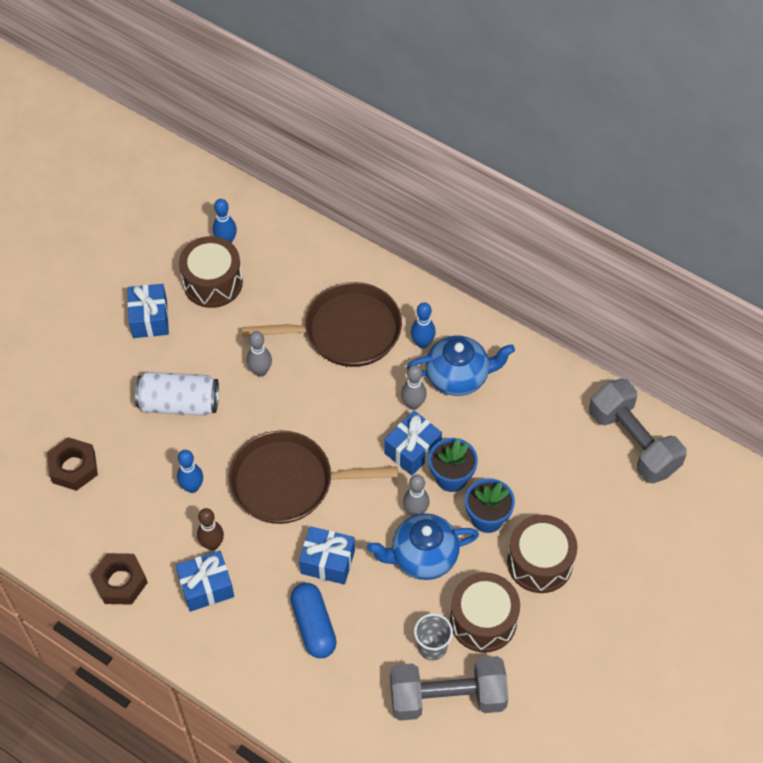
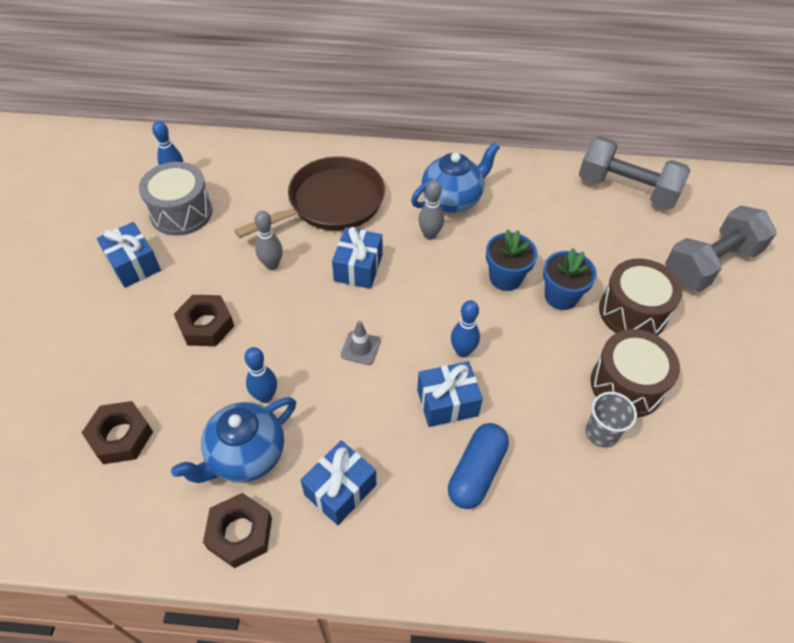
camera: 30 degrees left, 5 degrees down
(179, 403) = (206, 325): white can -> brown nut
(212, 282) = (181, 212): brown drum -> grey drum
(212, 544) = (320, 442): brown bowling pin -> none
(288, 482) = (360, 348): brown pan -> grey traffic cone
(313, 626) = (476, 472): blue capsule -> blue capsule turned 75 degrees clockwise
(412, 450) = (455, 270): blue gift -> blue gift (358, 268)
(415, 511) = (496, 319): grey bowling pin -> none
(422, 343) = (404, 187): blue bowling pin -> blue bowling pin (462, 351)
(422, 557) = (531, 355): blue teapot -> blue teapot (245, 455)
(447, 697) = (652, 474): grey dumbbell -> grey dumbbell (710, 264)

